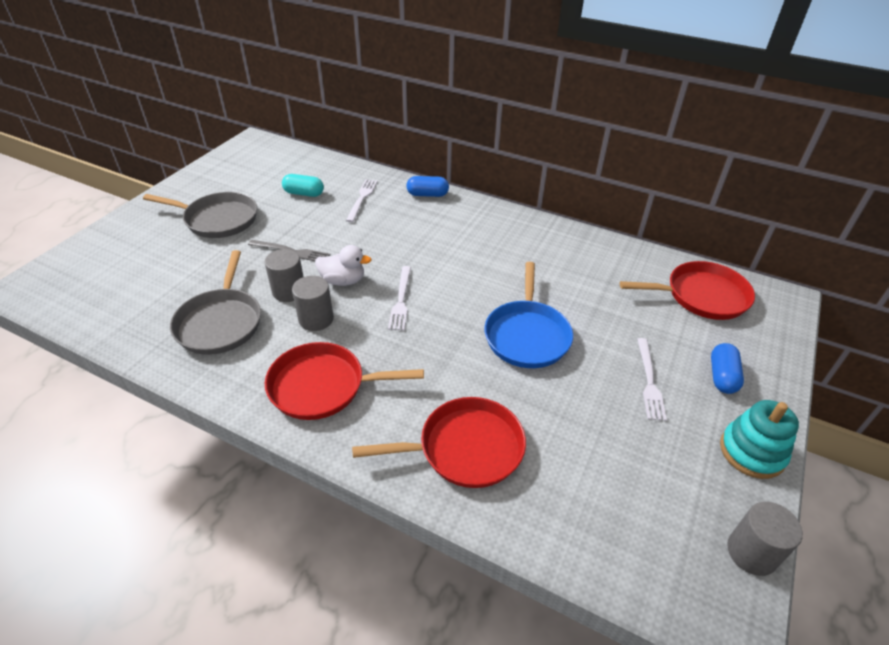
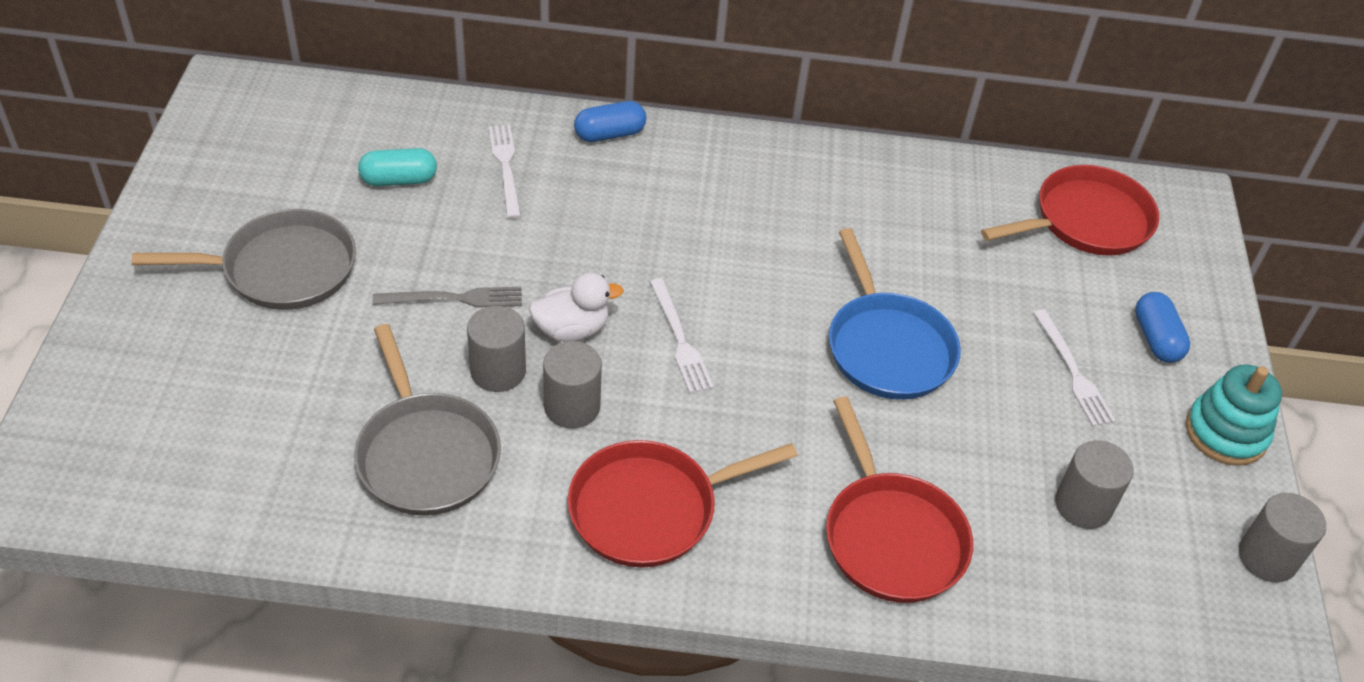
camera: 25 degrees left, 5 degrees up
(465, 448) = (891, 537): red pan -> red pan turned 105 degrees clockwise
(615, 469) = (1083, 505): none -> grey cylinder

